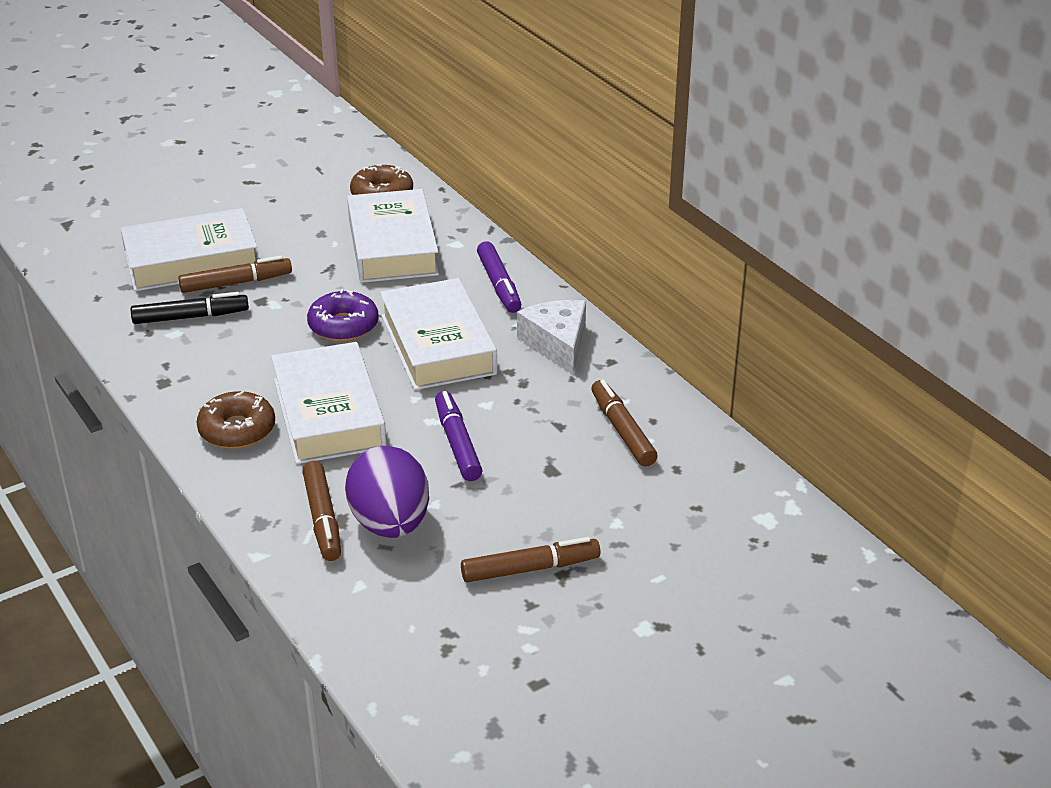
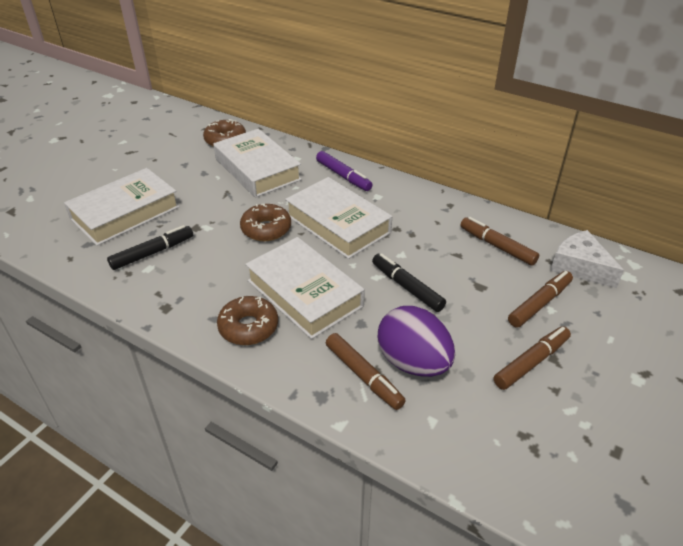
camera: 25 degrees left, 5 degrees up
(236, 283) = (169, 220): brown marker -> brown marker (540, 304)
(343, 326) = (266, 229): purple donut -> brown donut
(457, 443) = (407, 287): purple marker -> black marker
(557, 343) = (409, 202): white cheese -> white cheese (580, 267)

